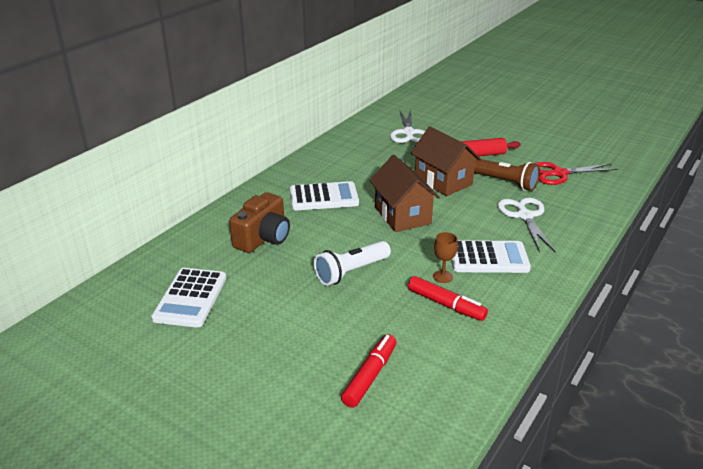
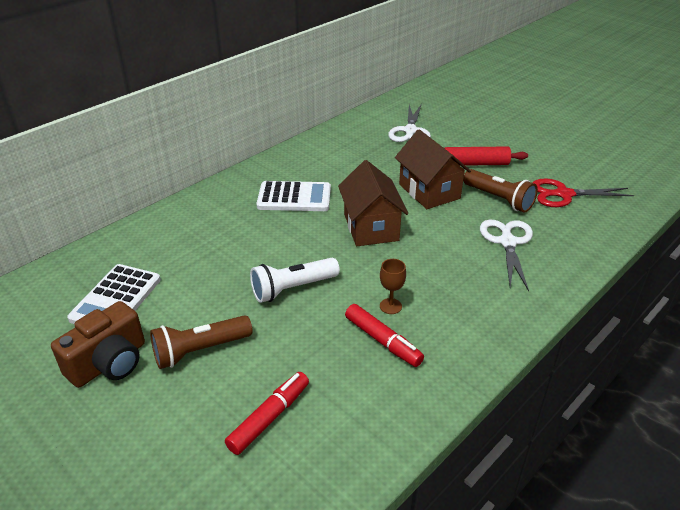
camera: 10 degrees right, 5 degrees up
(263, 238) = (215, 238): brown camera -> brown camera (109, 363)
(286, 331) = (200, 350): none -> brown flashlight
(488, 258) = (449, 289): white calculator -> none

